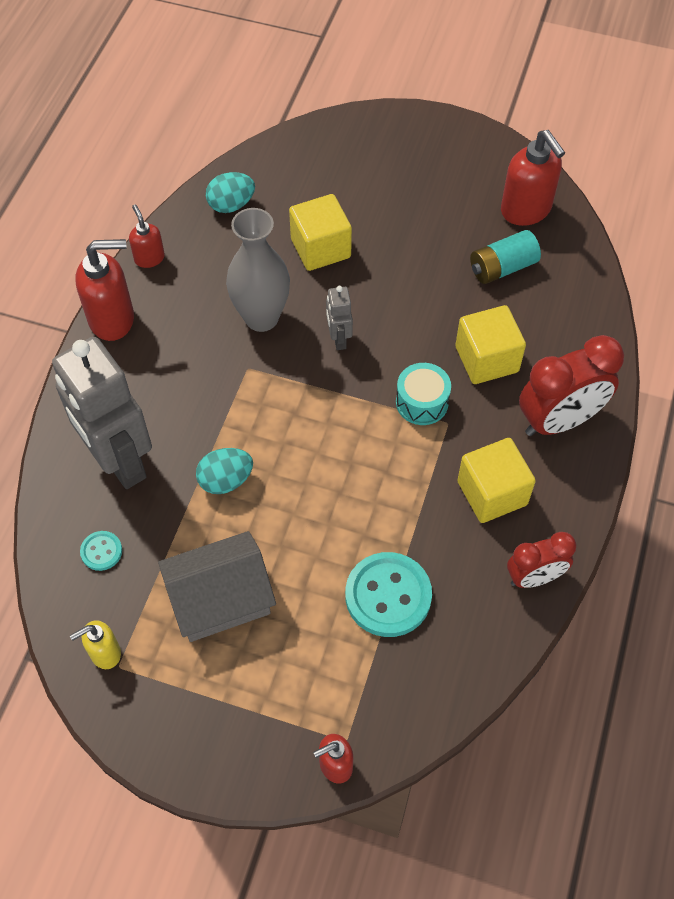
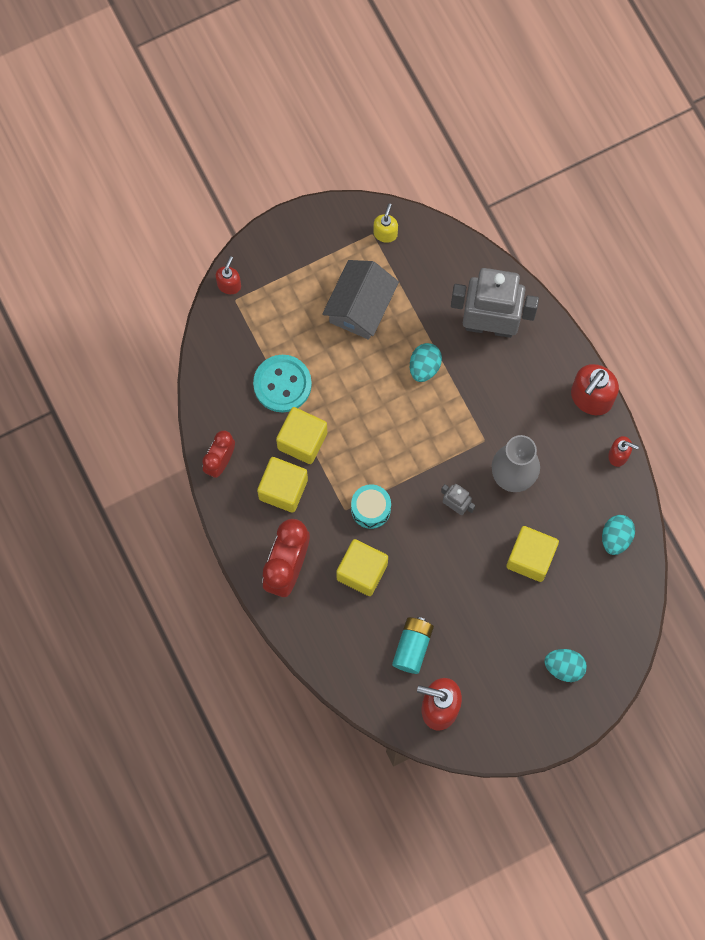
camera: 135 degrees right, 15 degrees up
(101, 551) = (443, 275): turquoise button -> none
(386, 157) = (564, 667): none -> turquoise egg
(425, 521) = (302, 440): none -> yellow cube

